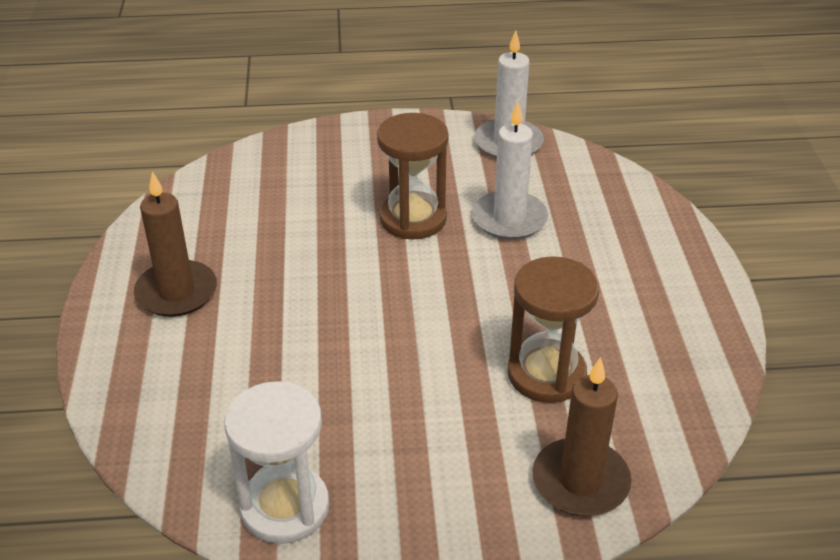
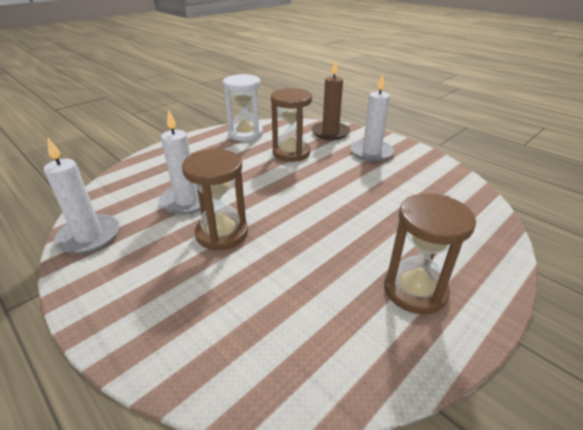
camera: 130 degrees left, 5 degrees down
(176, 292) = (415, 290): brown candle -> brown hourglass
(285, 507) = (439, 173): white hourglass -> white hourglass (245, 134)
(442, 478) = (371, 152): none -> white candle

